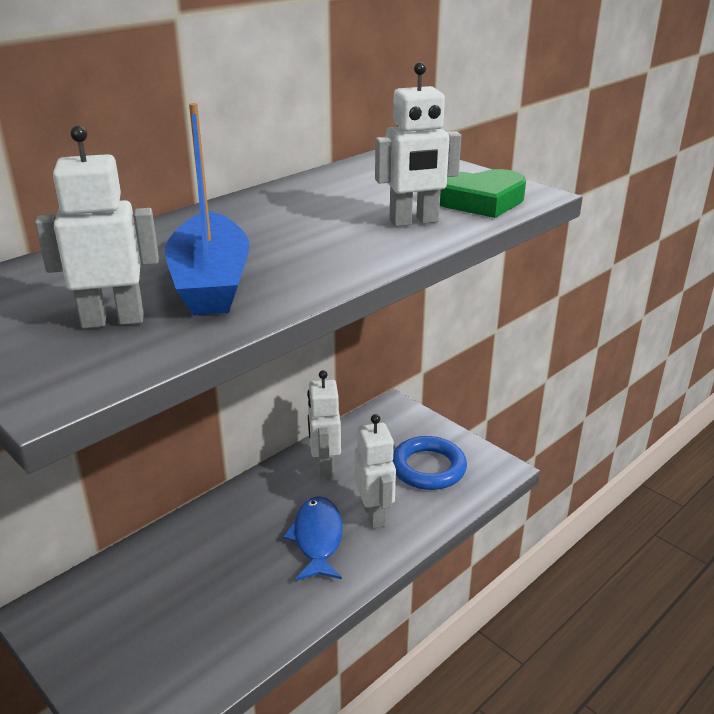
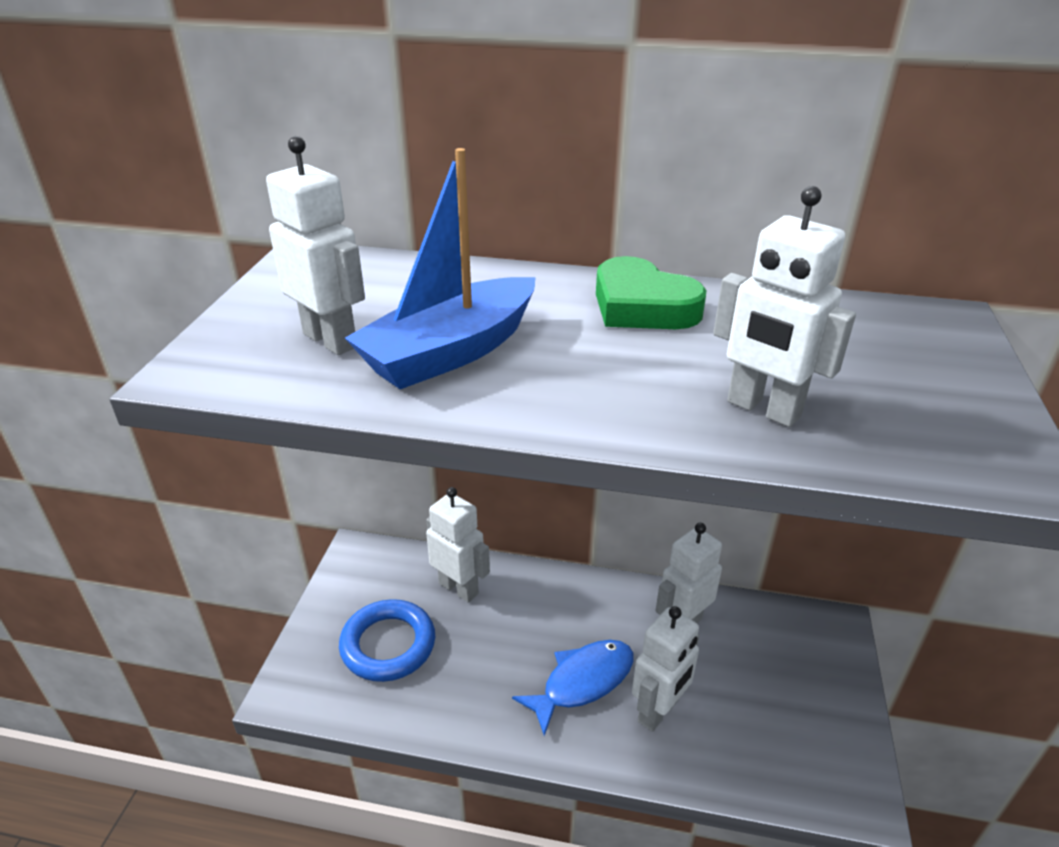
camera: 55 degrees right, 5 degrees up
(160, 563) = (459, 588): none -> white robot
(428, 468) = (778, 719): blue ring -> blue ring (388, 645)
(480, 201) = (910, 436): green heart -> green heart (642, 306)

